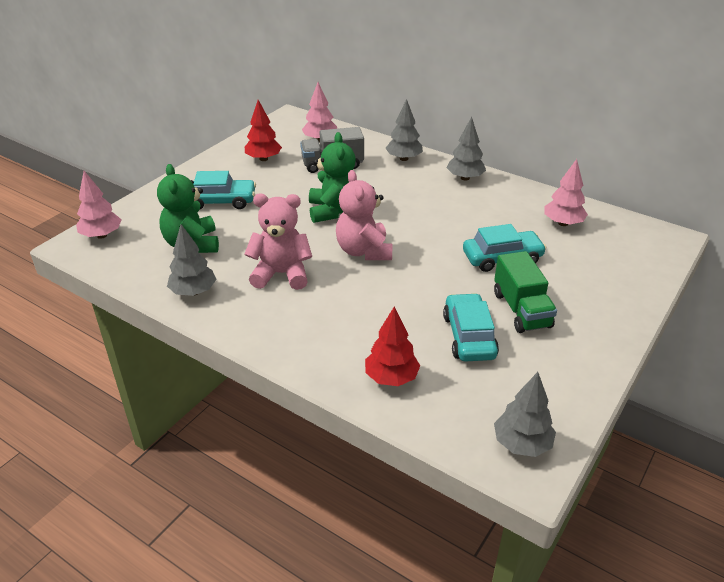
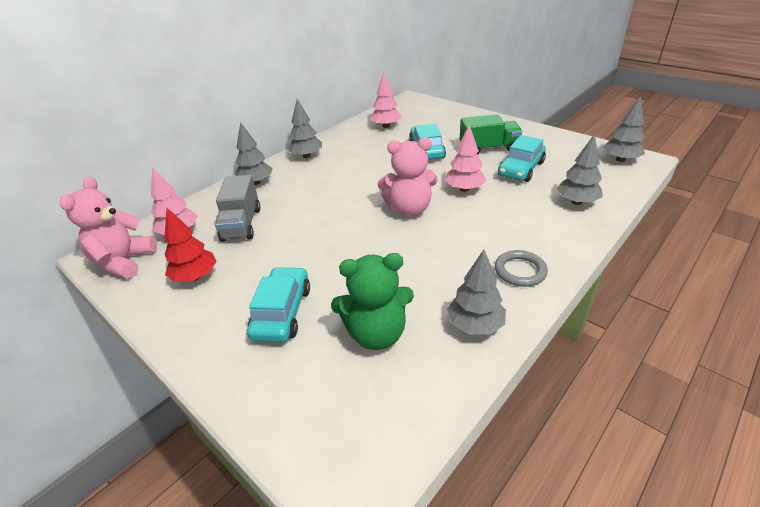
camera: 80 degrees left, 0 degrees up
(101, 235) = (330, 450): pink tree -> pink tree (464, 189)
(260, 321) = (520, 271): none -> grey ring
(281, 274) = (442, 258): pink teddy bear -> pink teddy bear (124, 262)
(333, 211) = (335, 225): green teddy bear -> none
(391, 378) = (577, 202): red tree -> grey tree
(469, 336) = (521, 169): turquoise car -> turquoise car turned 60 degrees counterclockwise

